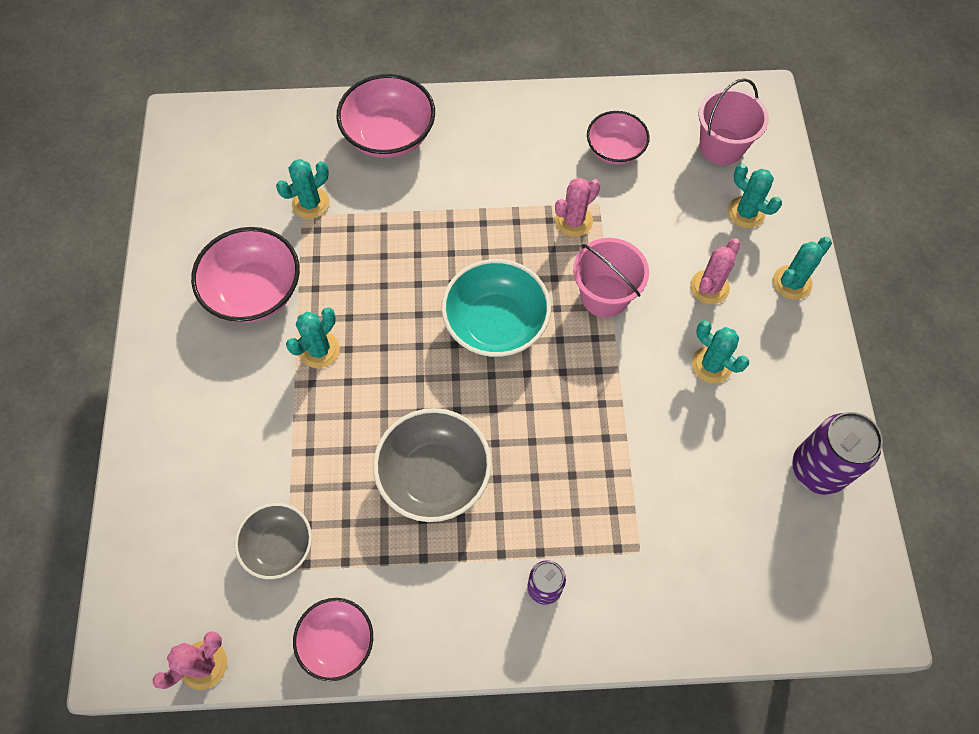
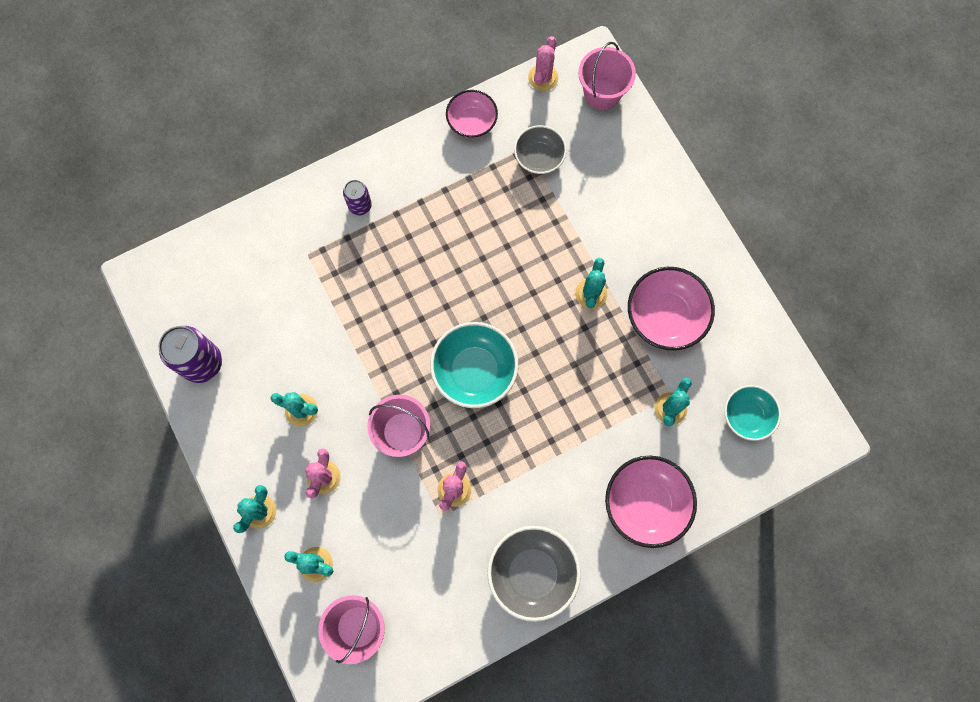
camera: 155 degrees right, 10 degrees up
(142, 600) = (602, 93): none -> pink bucket
(240, 166) = (747, 416): none -> turquoise bowl
(434, 475) = (463, 243): grey bowl -> grey bowl (532, 573)
(615, 150) = (449, 579): pink bowl -> none

